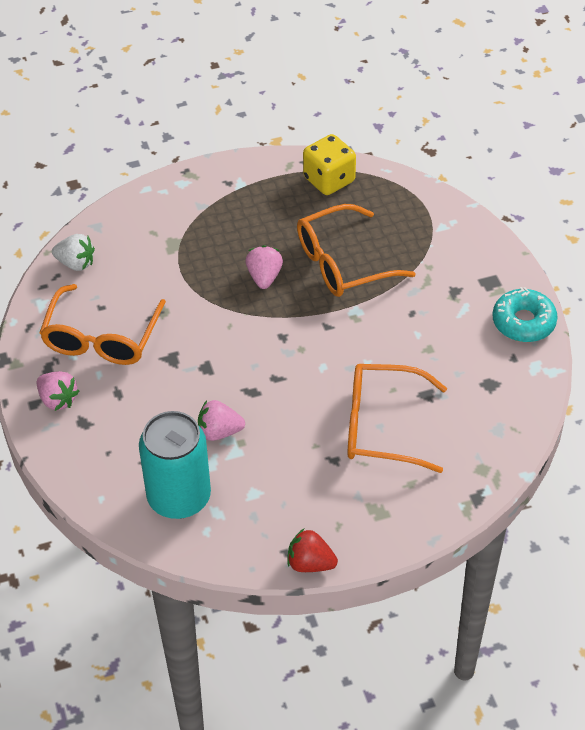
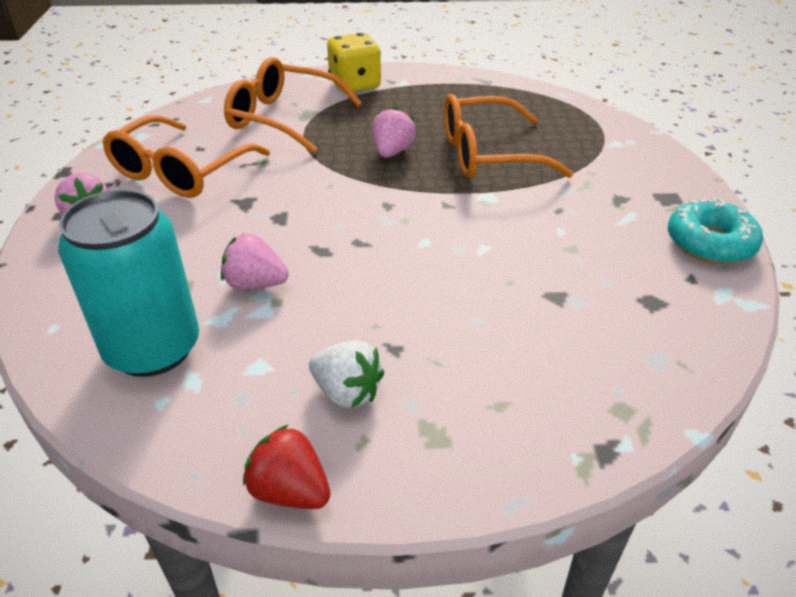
camera: 15 degrees right, 10 degrees down
(76, 263) = (200, 113): white strawberry -> white strawberry (347, 392)
(329, 180) = (497, 92): yellow dice -> yellow dice (355, 84)
(383, 426) = (482, 321): orange glasses -> orange glasses (284, 118)

